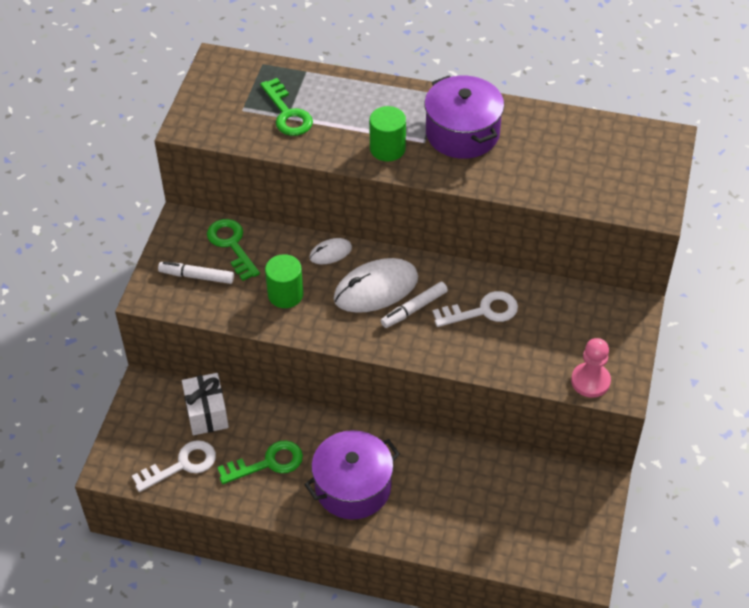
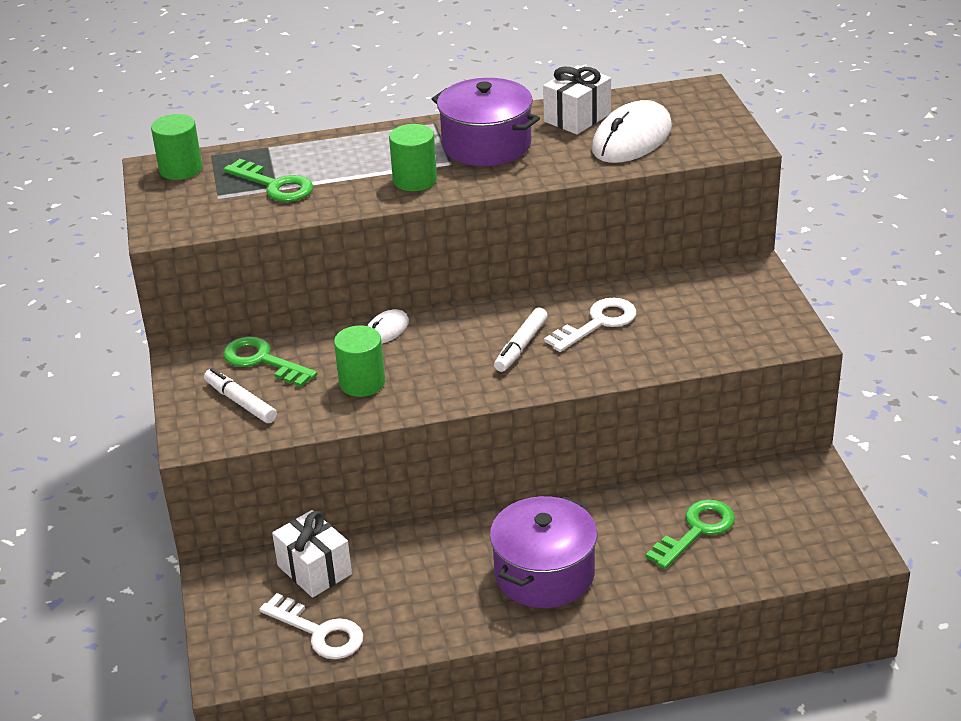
camera: 25 degrees left, 15 degrees down
(182, 465) = (319, 632): white key -> white key turned 90 degrees clockwise
(197, 276) = (240, 402): white marker -> white marker turned 60 degrees clockwise
(233, 70) = (181, 169): none -> green cylinder
(268, 463) = (425, 589): green key -> green key (696, 530)
(376, 288) = (463, 343): white mouse -> white mouse (632, 138)
(549, 131) = (577, 118): none -> white gift
(590, 381) = (761, 341): pink pawn -> none

